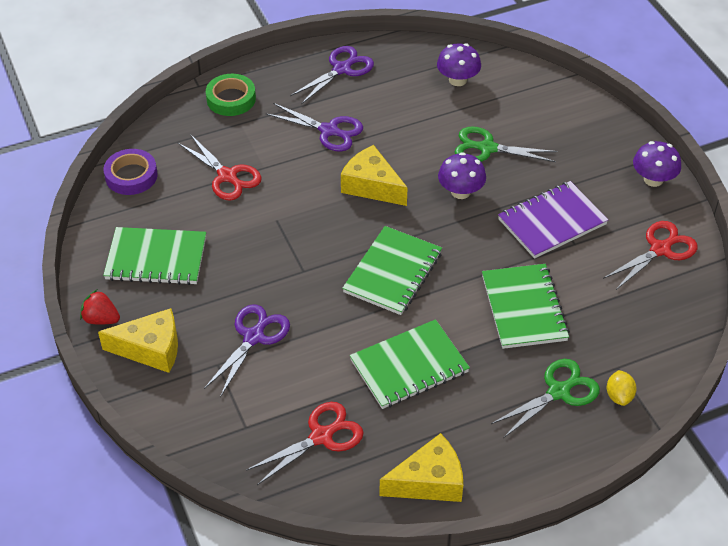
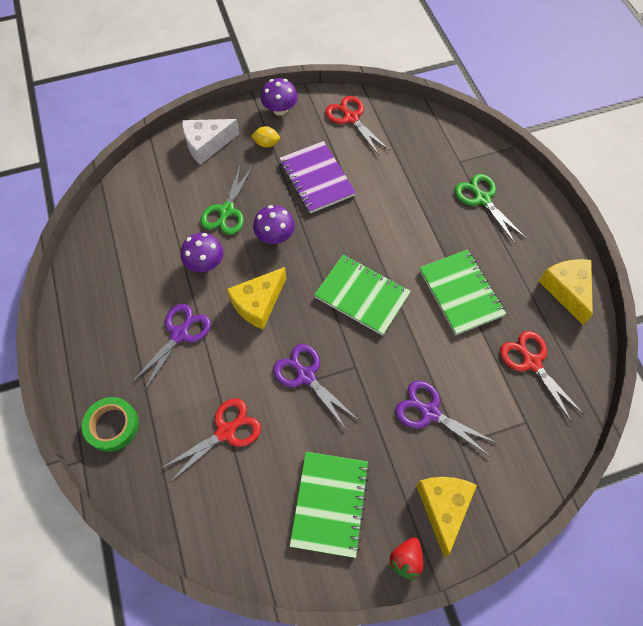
camera: 85 degrees left, 15 degrees up
(131, 176) = (209, 533): purple tape -> none
(342, 69) = (94, 316): purple scissors -> purple scissors (305, 375)
(457, 80) = (135, 222): purple mushroom -> purple mushroom (205, 263)
(524, 308) = (404, 209): green notebook -> none
(578, 121) = (207, 145): none -> white cheese
(619, 396) = (484, 165): yellow lemon -> yellow lemon (266, 143)

